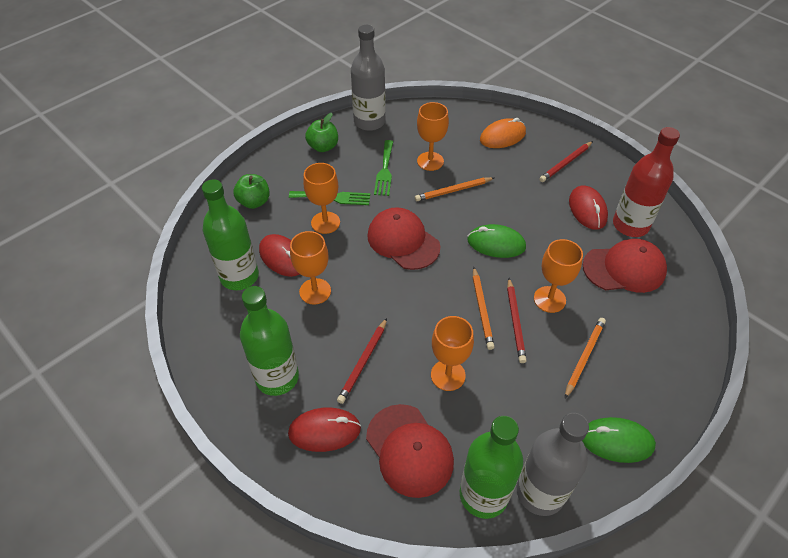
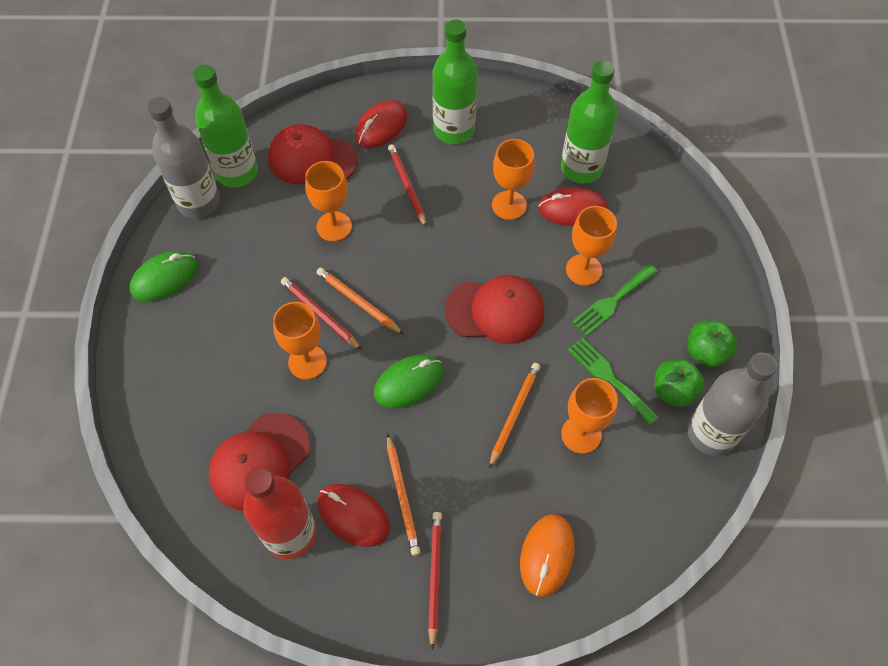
camera: 135 degrees right, 10 degrees up
(254, 202) = (670, 236): green apple -> green apple (673, 391)
(584, 357) = (235, 328): orange pencil -> orange pencil (402, 496)

